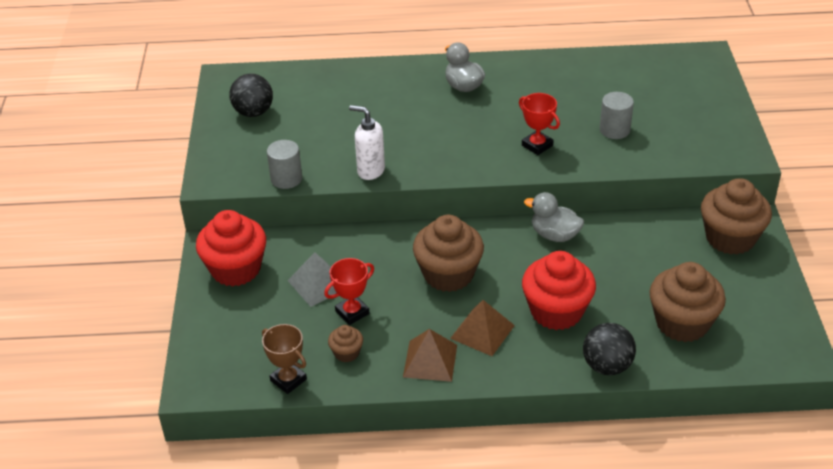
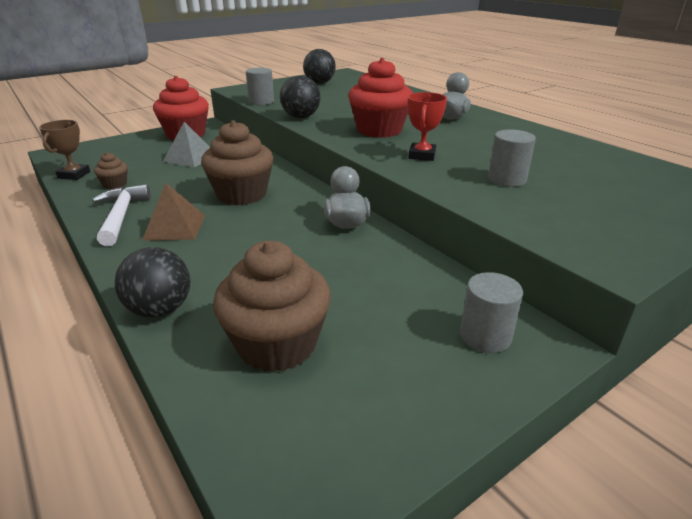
camera: 55 degrees right, 10 degrees down
(352, 312) = (165, 175): red trophy -> none
(370, 171) = (301, 117): white soap dispenser -> black ball
(430, 360) = (121, 216): brown pyramid -> white hammer
(556, 311) = (232, 254): red cupcake -> red cupcake (379, 130)
(730, 238) = (485, 336): brown cupcake -> grey cylinder

